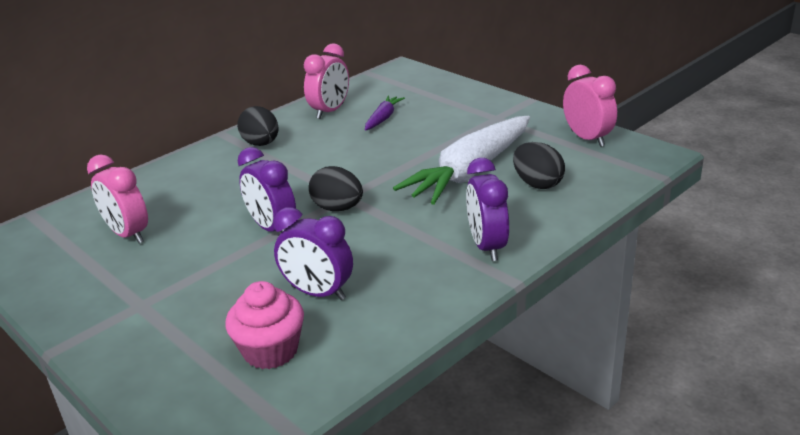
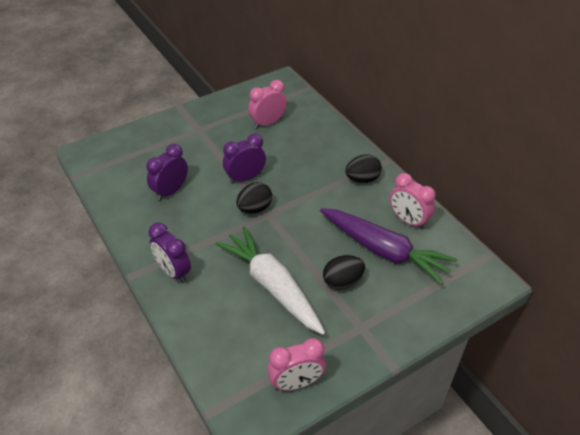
camera: 100 degrees right, 15 degrees up
(270, 351) = (135, 171): pink cupcake -> none
(383, 118) = (384, 251): purple carrot -> purple carrot, size x2.21
(487, 246) = (173, 272): purple clock -> purple clock turned 135 degrees counterclockwise
(537, 184) = (236, 322): black egg -> black egg (342, 281)

